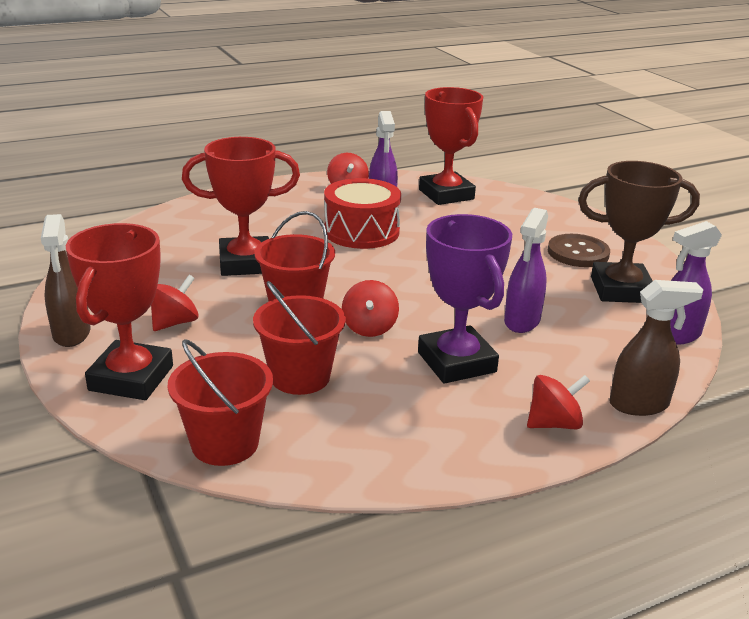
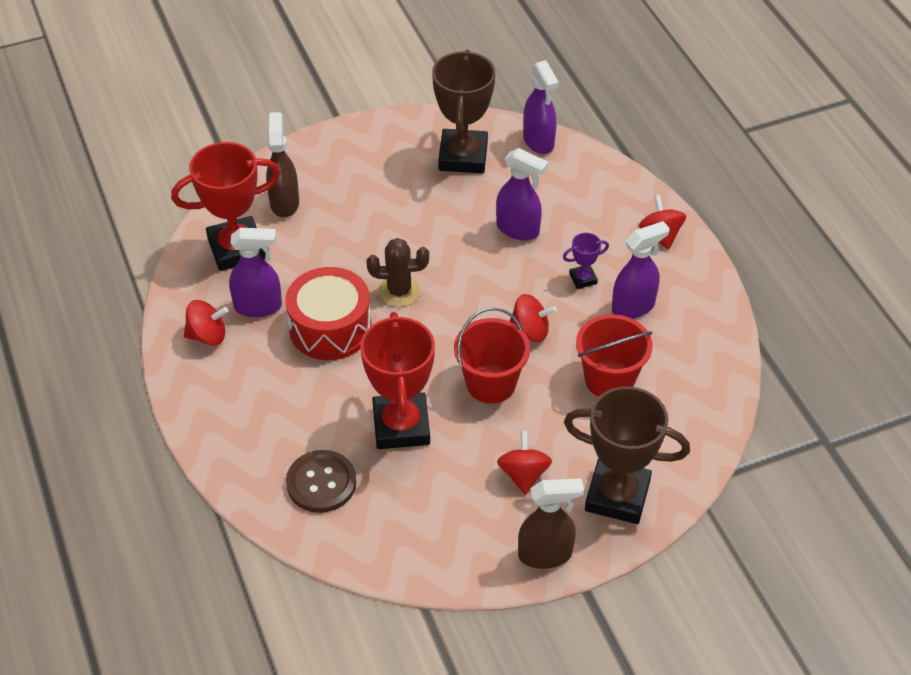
camera: 85 degrees left, 20 degrees up
(131, 378) = (617, 496): red trophy -> brown trophy
(175, 323) = (523, 474): red spinning top -> red spinning top turned 45 degrees clockwise
(225, 443) = (700, 424): red bucket -> none
(412, 260) = (399, 291): none -> brown cactus
(419, 397) = (633, 307): none -> purple spray bottle
(456, 362) = (583, 279): purple trophy -> purple trophy, size x0.44
(578, 253) = (389, 169): brown button -> brown button (321, 483)
(639, 404) = (634, 185): brown spray bottle -> brown spray bottle (284, 203)

